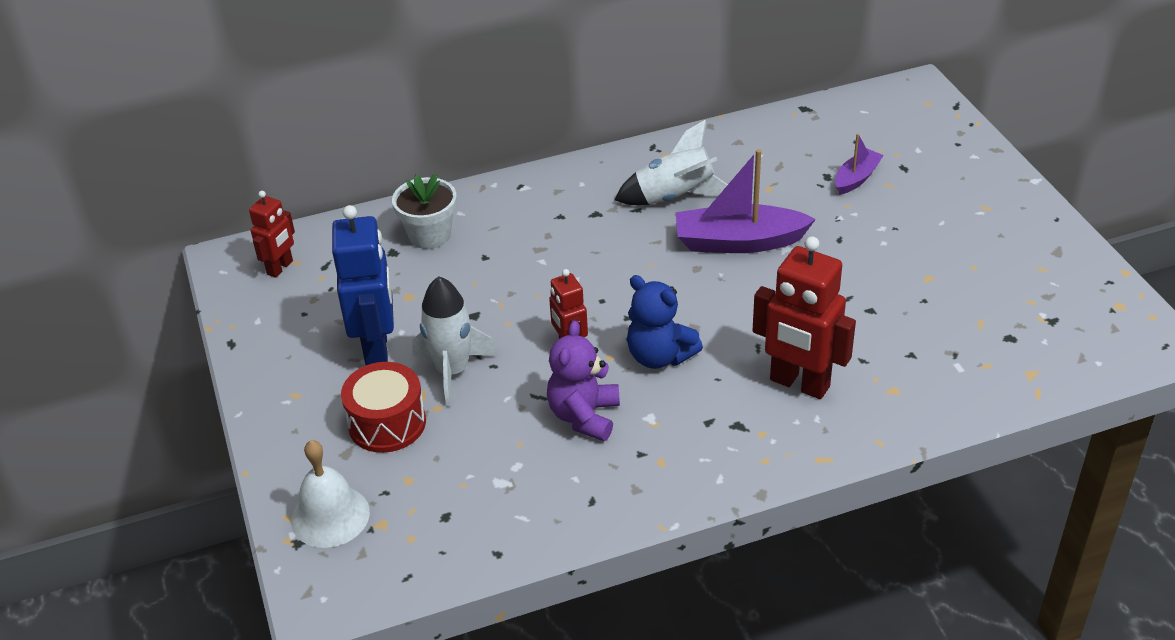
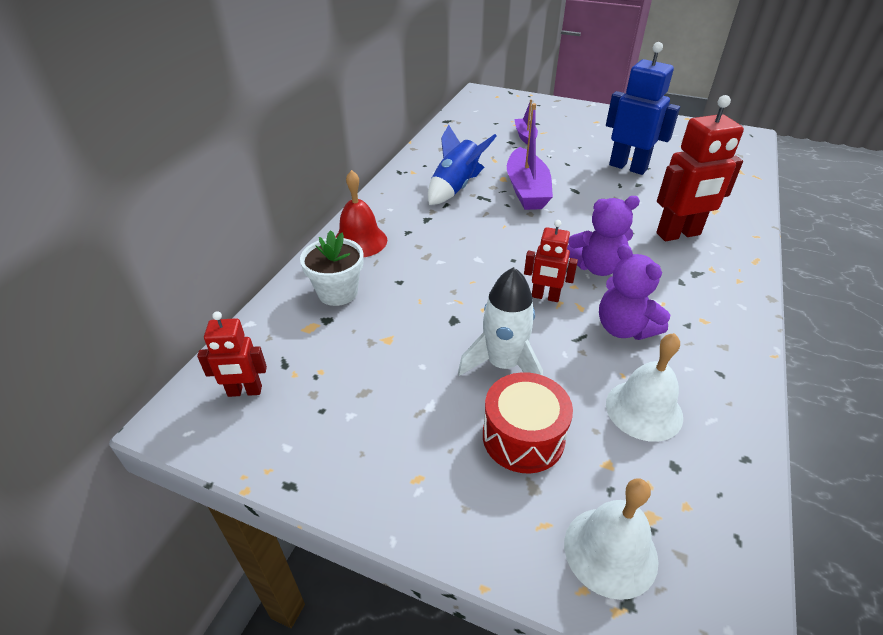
camera: 50 degrees left, 0 degrees up
(280, 268) = (245, 391): red robot -> red robot turned 105 degrees clockwise
(377, 348) = (425, 390): blue robot -> blue robot (628, 167)
(489, 473) = (644, 410): none -> white bell
(510, 200) = (360, 241): none -> red bell
(659, 356) = (596, 267): blue teddy bear -> purple teddy bear
(675, 197) = (456, 188): white rocket -> blue rocket
(739, 242) = (526, 190): purple boat -> purple boat turned 45 degrees counterclockwise

